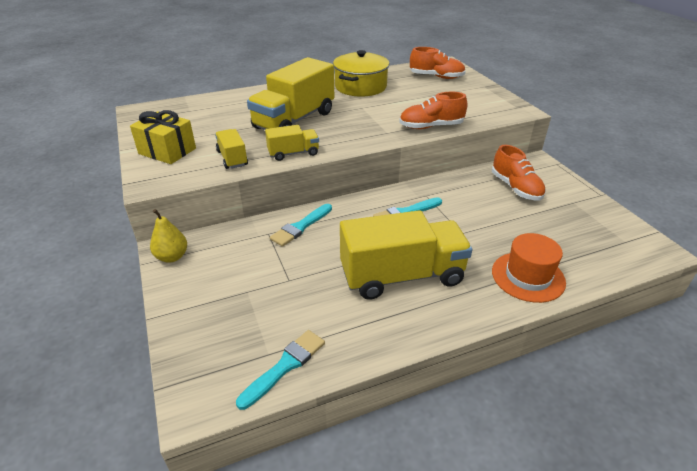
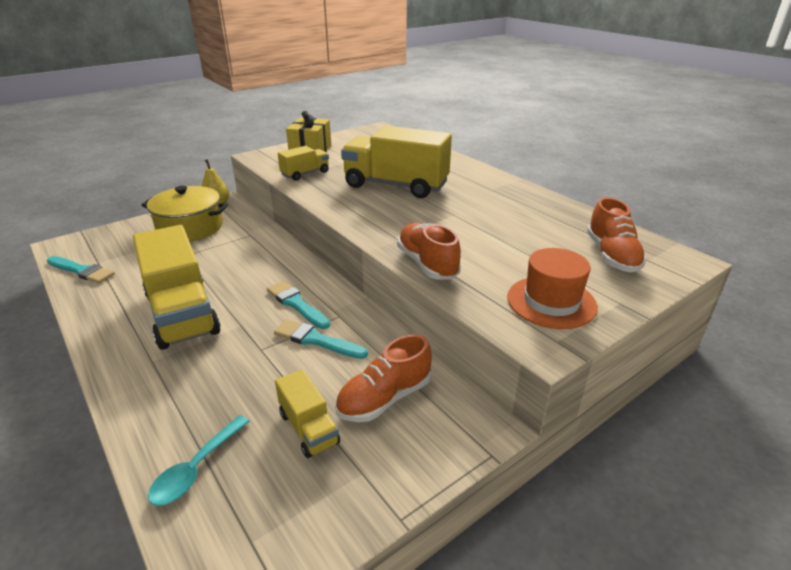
camera: 75 degrees right, 5 degrees down
(293, 153) = (323, 195): yellow truck -> yellow truck (308, 428)
(301, 227) = (261, 247): turquoise brush -> turquoise brush (316, 340)
(360, 87) = (516, 206): yellow pot -> yellow pot (190, 227)
(528, 276) = (170, 410): orange hat -> orange hat (551, 302)
(579, 262) = (196, 468): none -> turquoise spoon

